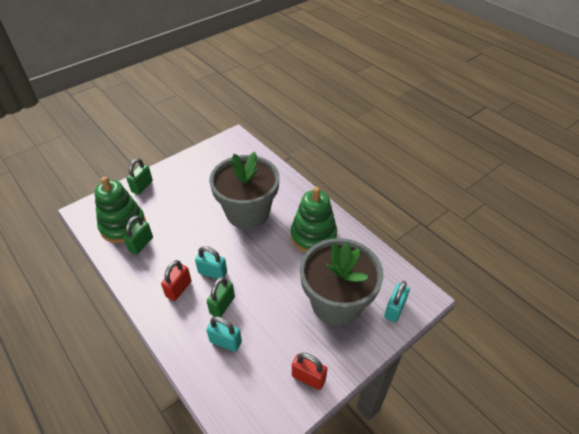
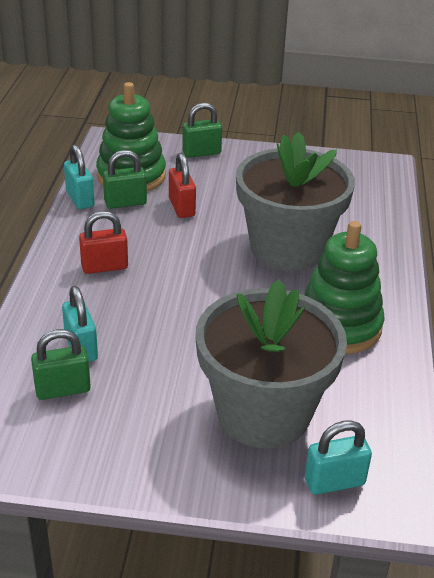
camera: 45 degrees right, 10 degrees down
(212, 272) = (161, 277): turquoise padlock -> turquoise padlock (80, 199)
(222, 305) = (126, 313): green padlock -> green padlock (63, 389)
(308, 377) = (117, 453): red padlock -> red padlock (182, 207)

